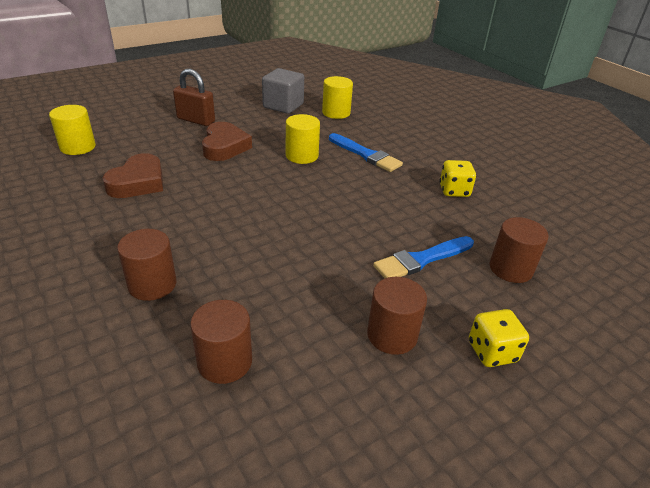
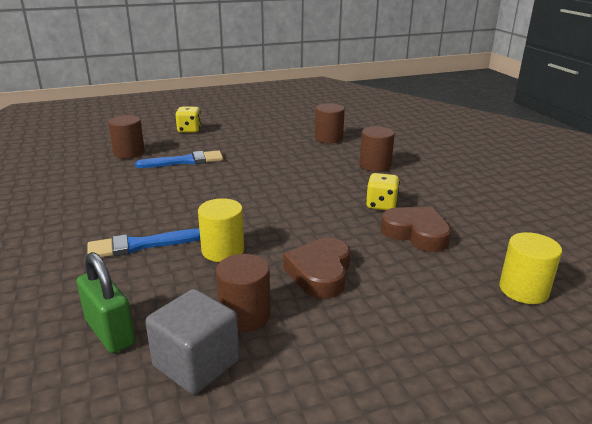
camera: 165 degrees left, 10 degrees down
(138, 182) = (416, 234): brown heart -> brown heart turned 90 degrees clockwise
(196, 120) = (366, 334): brown padlock -> none
(336, 113) = (110, 332): yellow cylinder -> green padlock
(366, 155) = (141, 245): blue brush -> blue brush turned 75 degrees counterclockwise
(392, 335) = (236, 138): brown cylinder -> brown cylinder (244, 315)
(454, 191) = (93, 199): yellow dice -> yellow dice (381, 205)

